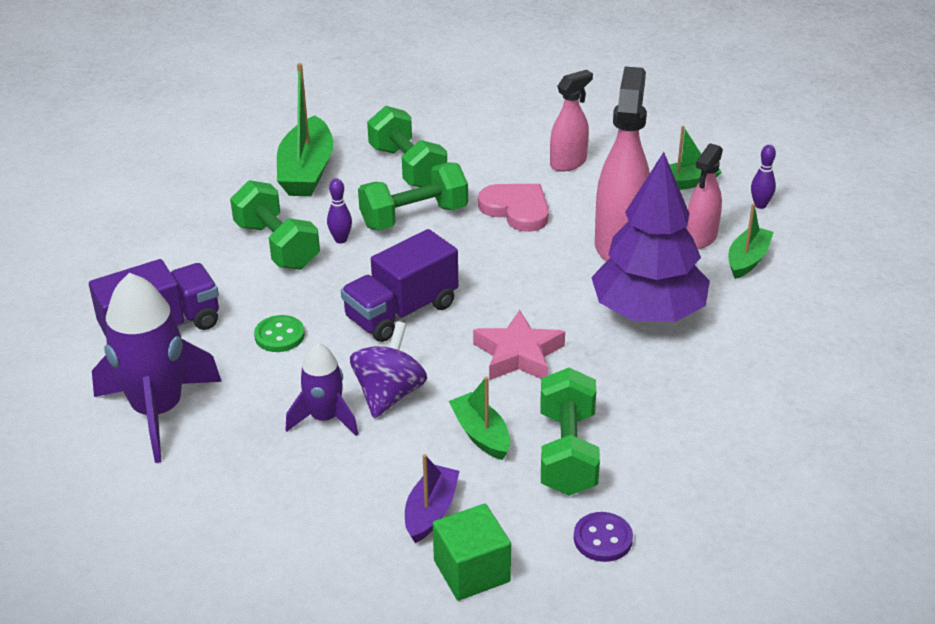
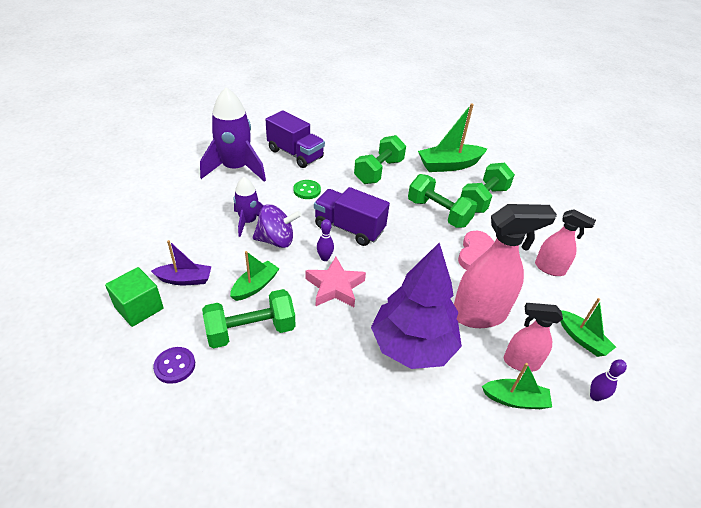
camera: 65 degrees right, 5 degrees up
(341, 239) = (398, 191): purple bowling pin -> purple bowling pin (324, 258)

